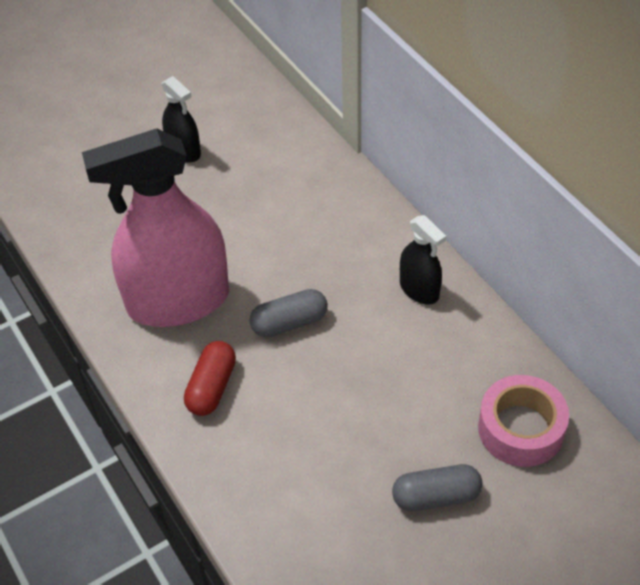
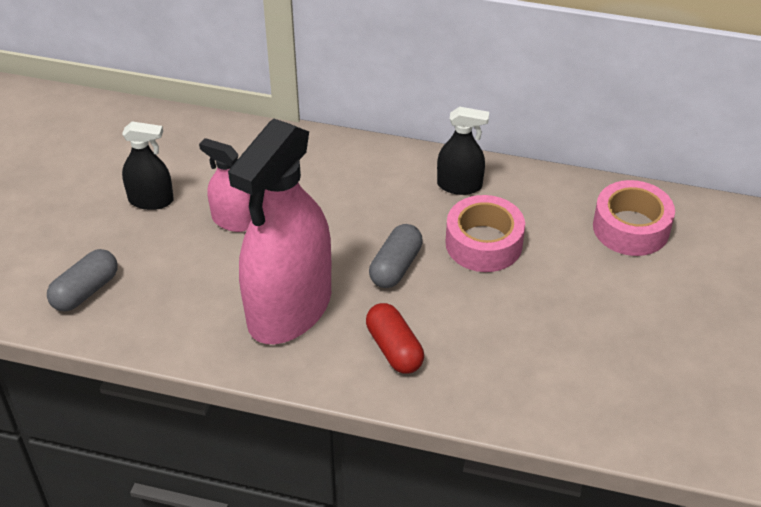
camera: 45 degrees left, 5 degrees down
(219, 204) = (232, 221): none -> pink spray bottle
(379, 352) = (484, 243): none -> pink tape
(436, 496) = (632, 305): grey capsule -> grey capsule (85, 291)

